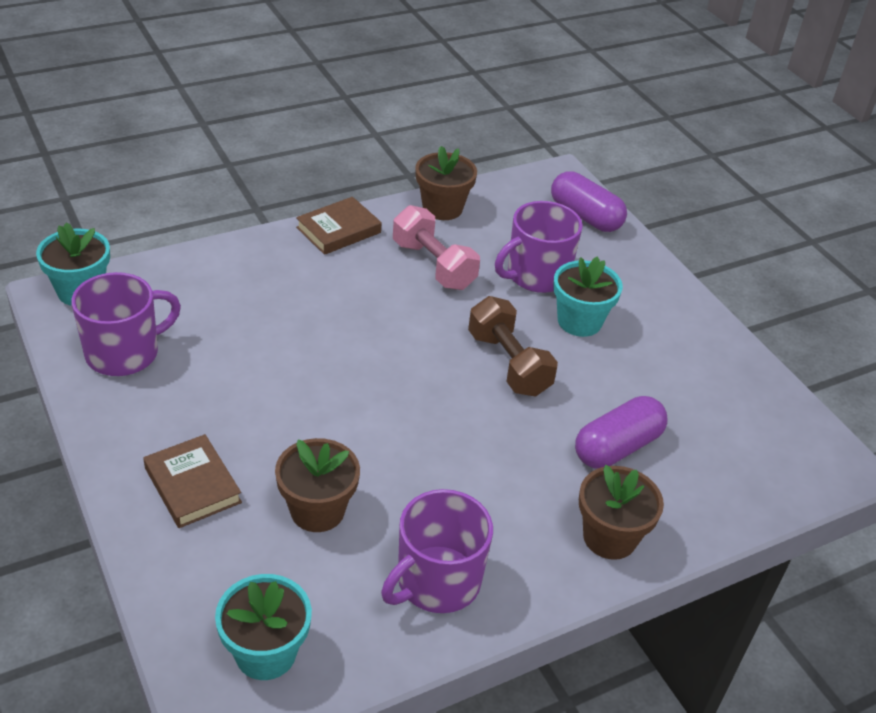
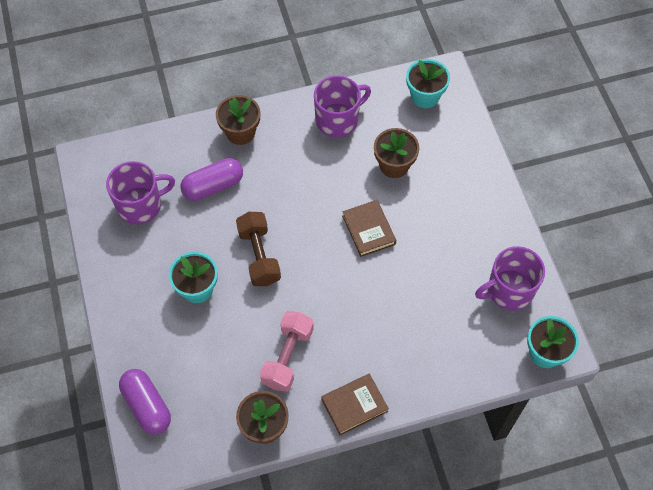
camera: 165 degrees left, 20 degrees up
(192, 485) = (461, 188): brown book -> brown book (368, 230)
(433, 265) = (287, 357): pink dumbbell -> pink dumbbell turned 45 degrees clockwise
(536, 275) = (212, 338): purple mug -> purple mug (140, 205)

